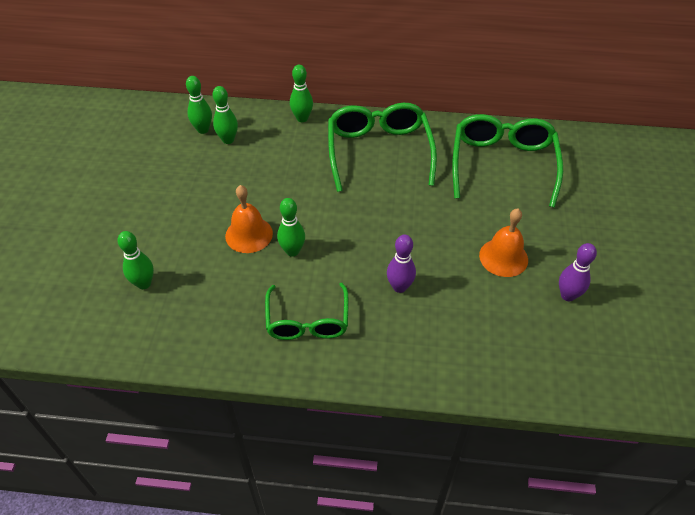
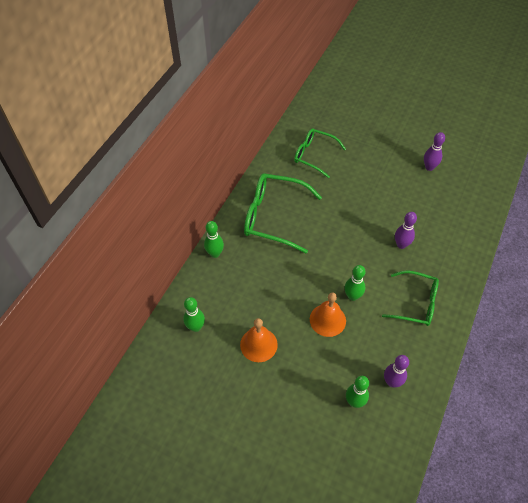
camera: 70 degrees left, 5 degrees up
(179, 316) = (392, 382): none -> purple bowling pin
(228, 140) = (217, 311): green bowling pin -> none
(502, 164) = (314, 155): green glasses -> green glasses, size x0.66
(503, 257) = (392, 185): orange bell -> orange bell (258, 344)

